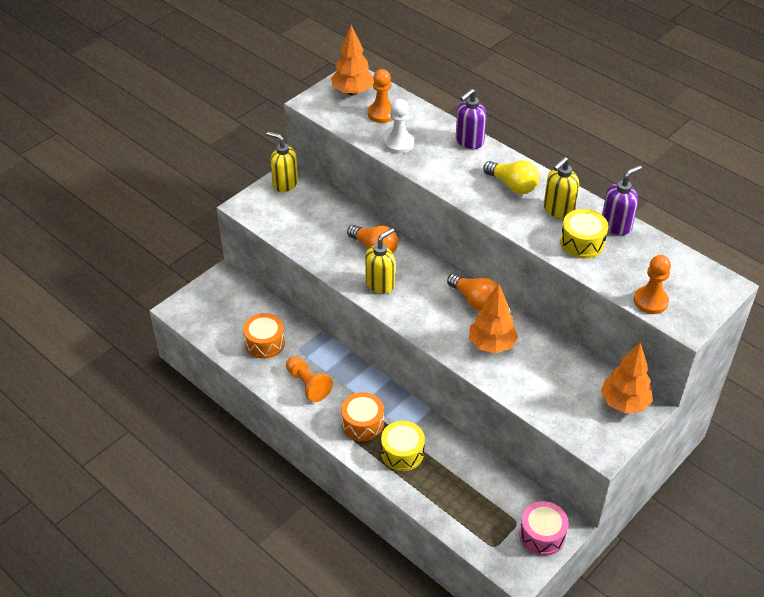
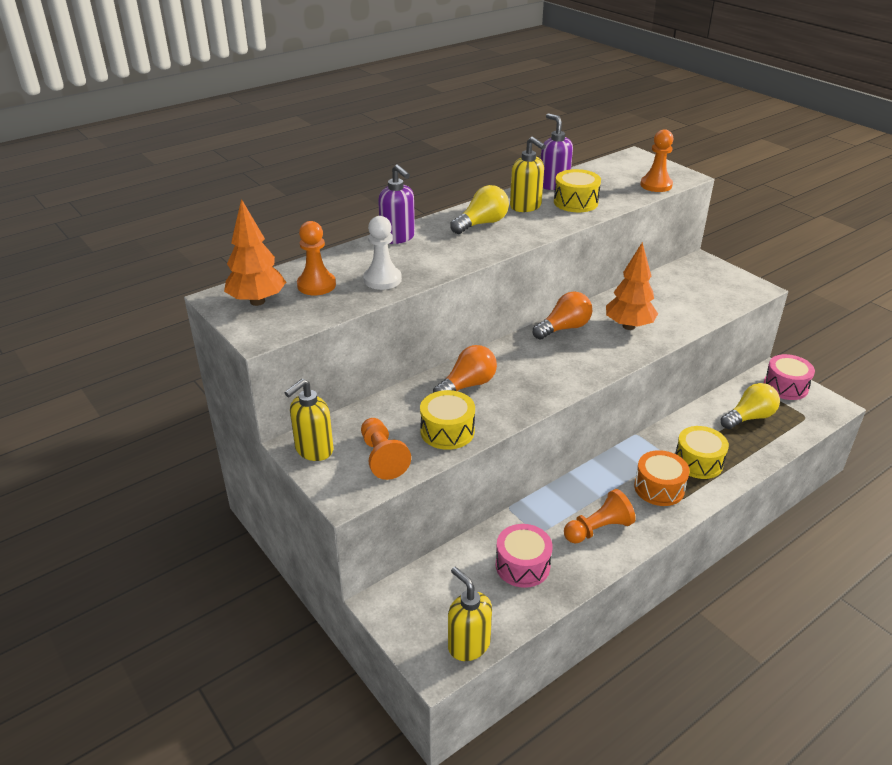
camera: 80 degrees left, 10 degrees down
(265, 343) = (522, 565): orange drum -> pink drum
(282, 216) = (382, 457): none -> orange pawn
(316, 244) = (447, 431): none -> yellow drum
(380, 284) = (529, 387): yellow soap dispenser -> yellow soap dispenser (468, 645)
(479, 497) = (749, 417): none -> yellow light bulb
(624, 403) = (700, 270): orange tree -> none

